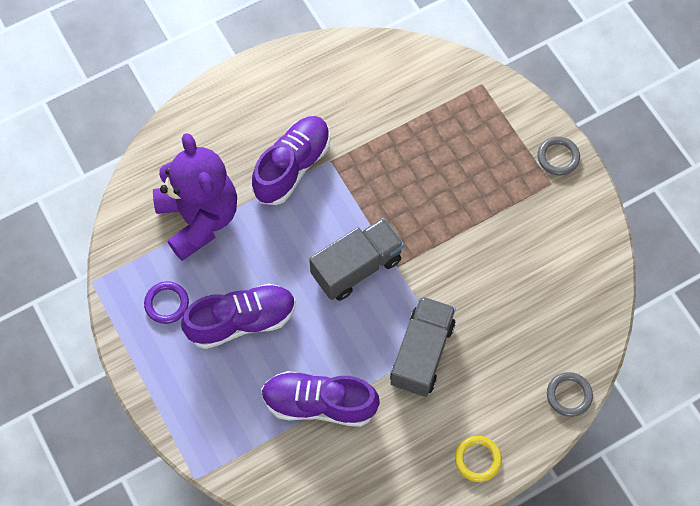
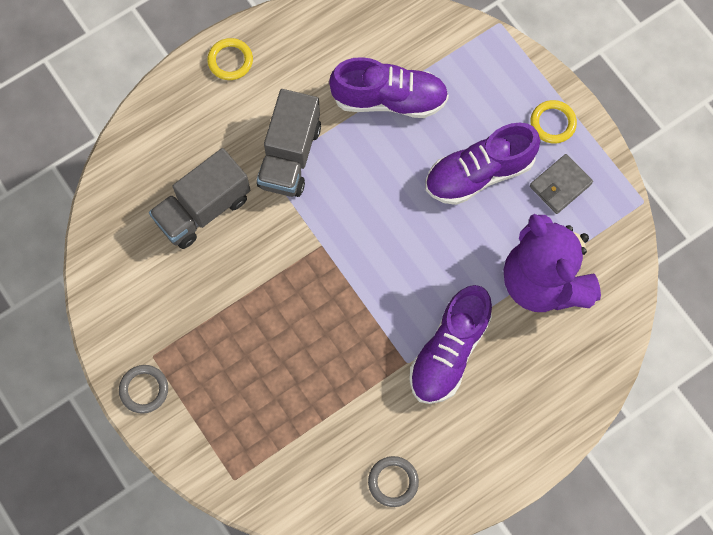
camera: 175 degrees right, 5 degrees up
(161, 365) = (553, 123): none -> yellow ring
(167, 303) = (560, 185): purple ring -> grey wallet
(356, 267) = (365, 241): grey truck -> grey truck (203, 209)
(569, 395) = (140, 127): grey ring -> grey ring (393, 482)

